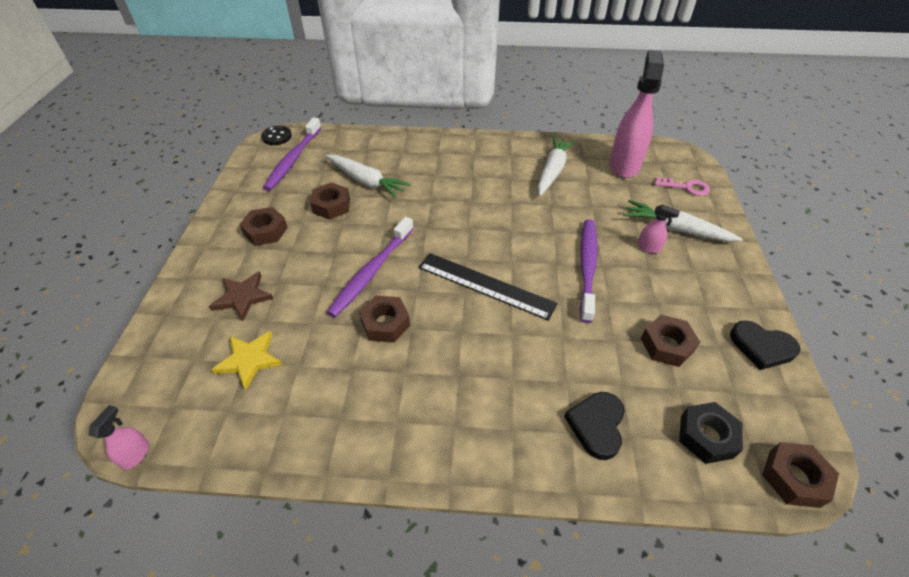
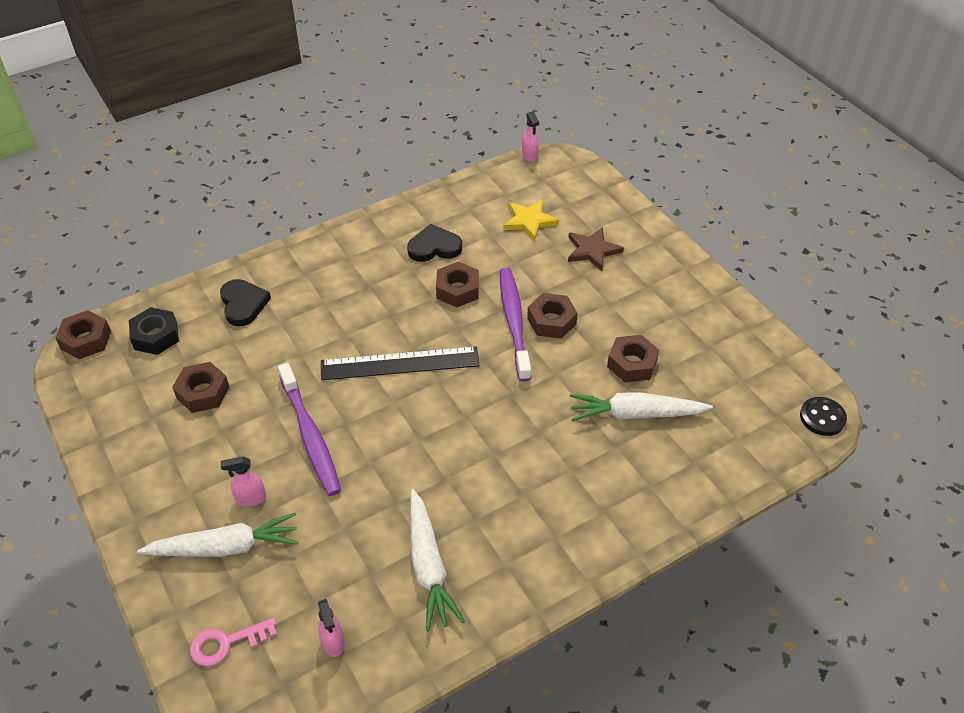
camera: 145 degrees right, 0 degrees up
(265, 231) = (655, 306): brown nut -> brown nut (551, 321)
(293, 159) = (753, 397): purple toothbrush -> none
(624, 165) = (333, 642): pink spray bottle -> pink spray bottle, size x0.42
(761, 347) = (110, 435): black heart -> black heart (434, 247)

